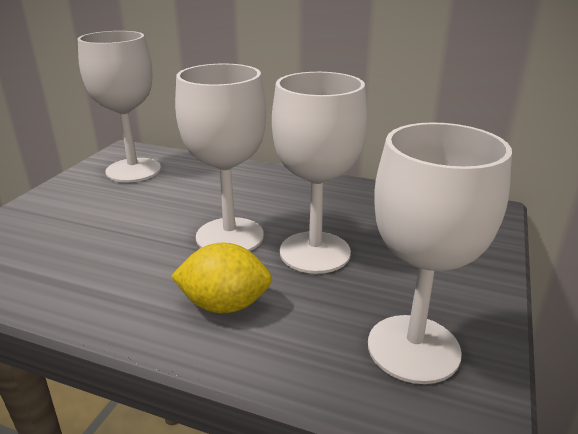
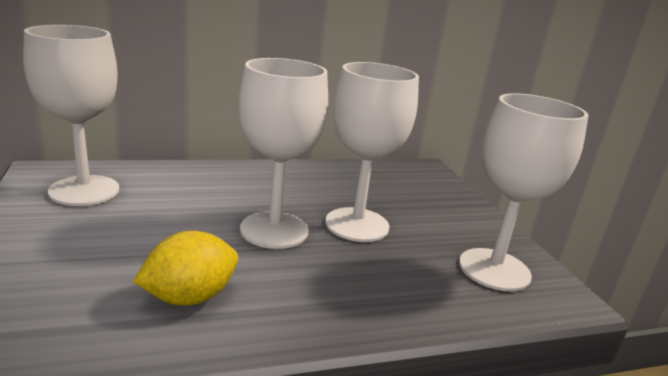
camera: 40 degrees left, 5 degrees down
(225, 305) = (344, 285): yellow lemon -> yellow lemon (190, 297)

